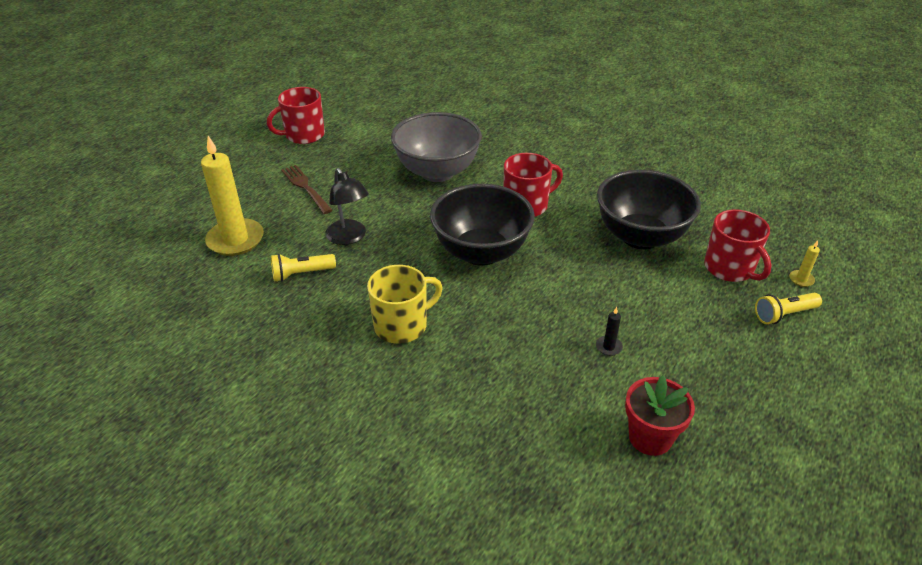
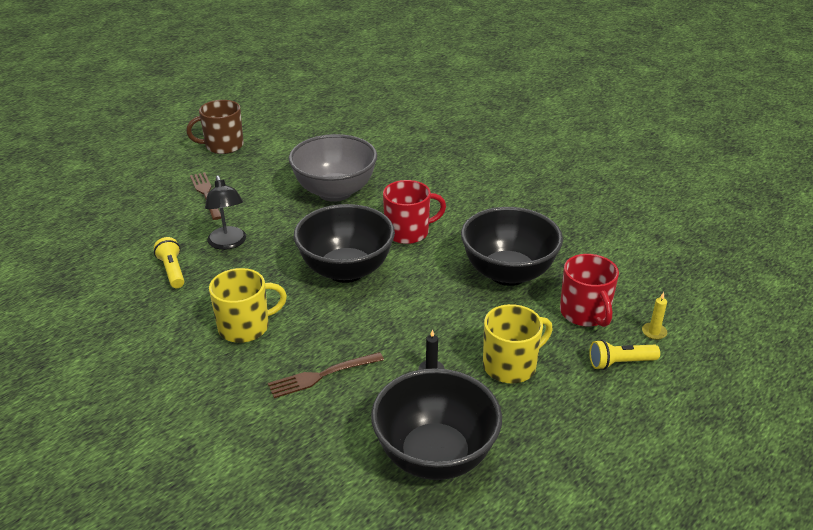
camera: 10 degrees right, 5 degrees down
(235, 240) = (125, 234): yellow candle -> none
(301, 274) = (172, 271): yellow flashlight -> yellow flashlight turned 75 degrees clockwise
(303, 135) = (223, 146): red mug -> brown mug
(502, 367) = (322, 375): none -> brown fork
(650, 437) = (435, 456): red flower pot -> black bowl
(683, 331) = (511, 365): none -> yellow mug

